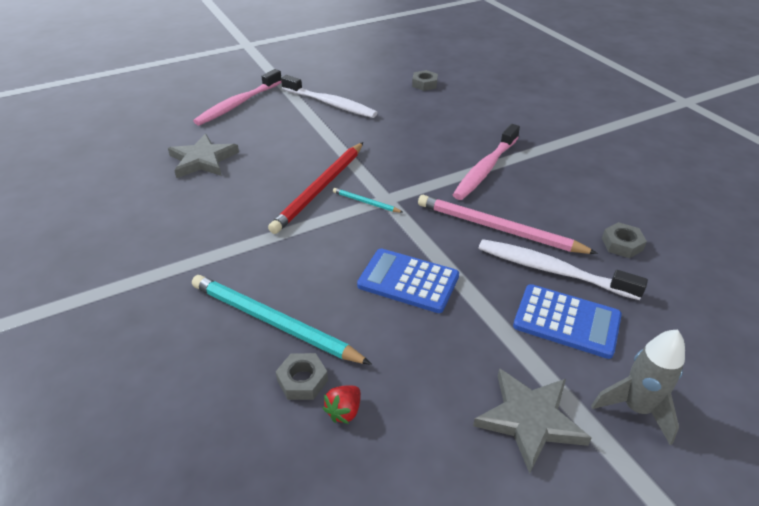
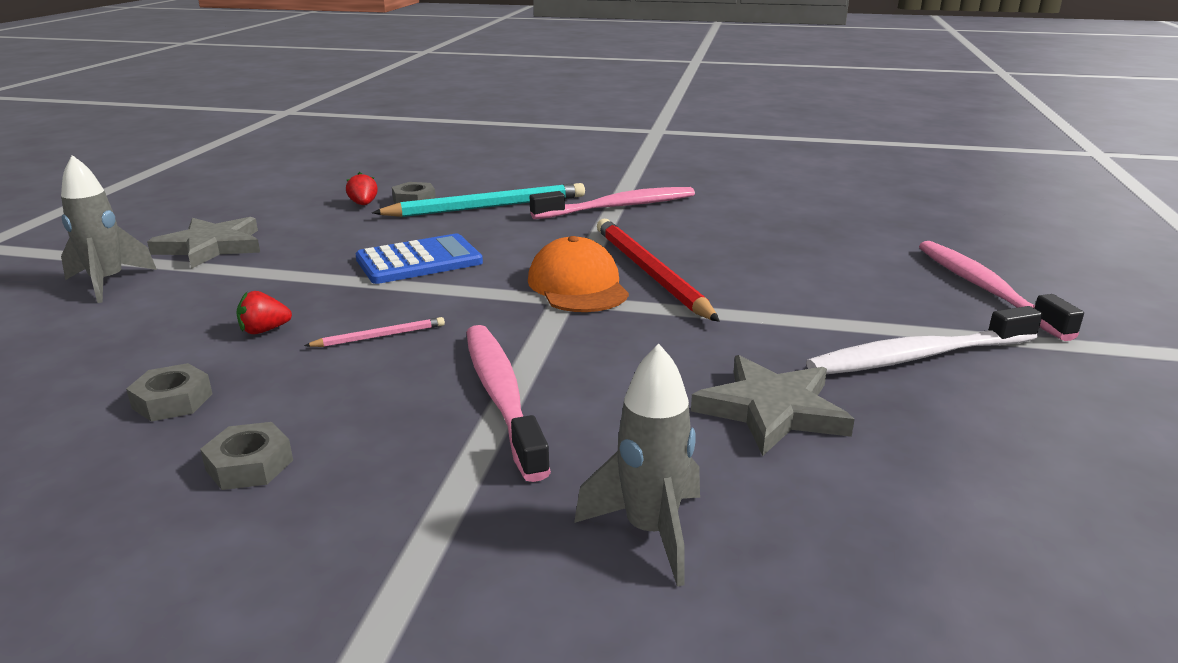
camera: 130 degrees right, 15 degrees down
(203, 160) = (815, 236): grey star -> grey star (771, 410)
(210, 253) = (618, 207): none -> pink toothbrush
(365, 202) = (578, 286): turquoise pencil -> orange cap
(424, 84) = (934, 506): grey nut -> grey nut (249, 465)
(498, 229) = (379, 336): pink pencil -> pink pencil, size x0.46
(500, 114) = (650, 532): none -> grey rocket
(552, 270) = (264, 330): white toothbrush -> red strawberry
(566, 321) = (214, 302): blue calculator -> none

